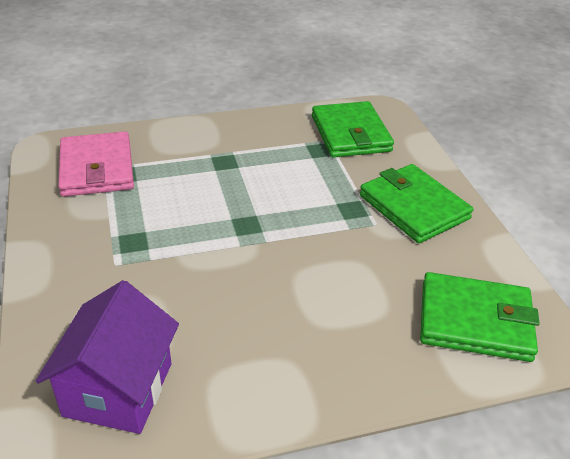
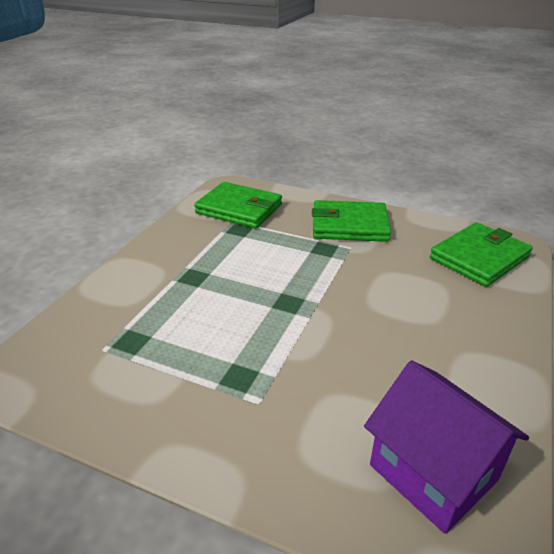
camera: 50 degrees left, 5 degrees down
(97, 168) = (98, 354): pink wallet -> none

